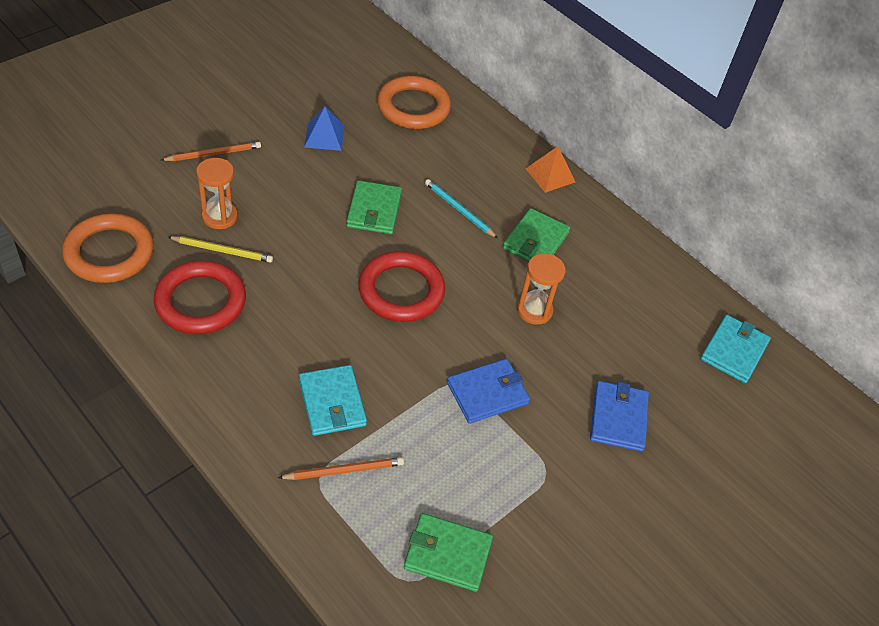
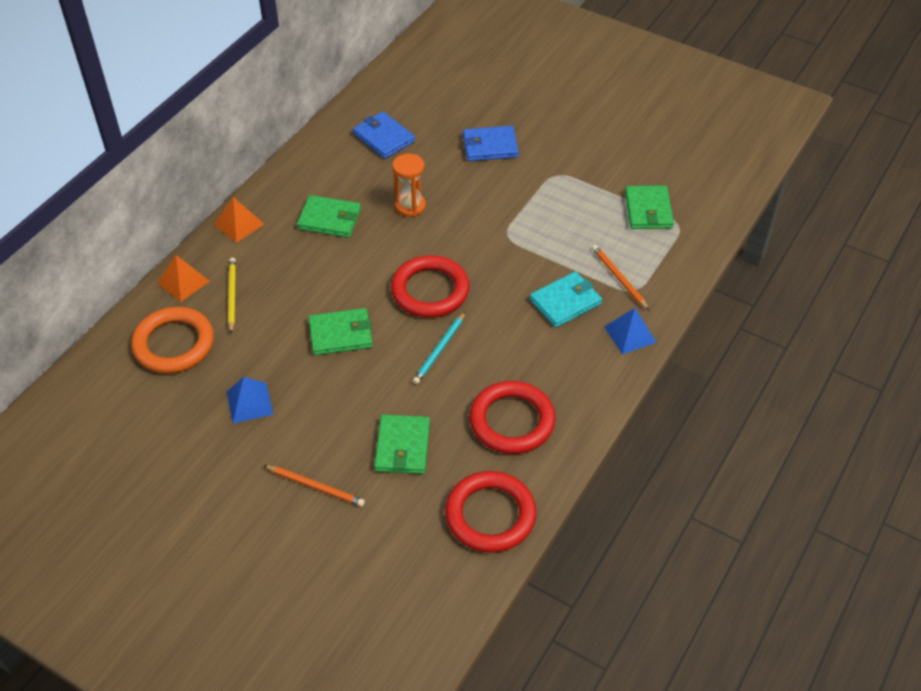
camera: 100 degrees left, 0 degrees up
(109, 252) = (490, 515): orange ring -> red ring
(213, 154) = (315, 486): orange pencil -> orange pencil turned 150 degrees clockwise
(219, 217) = (402, 447): orange hourglass -> green wallet
(222, 250) = (445, 428): yellow pencil -> yellow pencil (232, 296)
(255, 447) = (630, 334): none -> blue pyramid
(459, 210) = (313, 275): turquoise pencil -> turquoise pencil (440, 349)
(486, 126) = (183, 282): none -> orange pyramid
(487, 393) = (506, 217): blue wallet -> blue wallet (383, 137)
(734, 351) = (395, 96): turquoise wallet -> none

